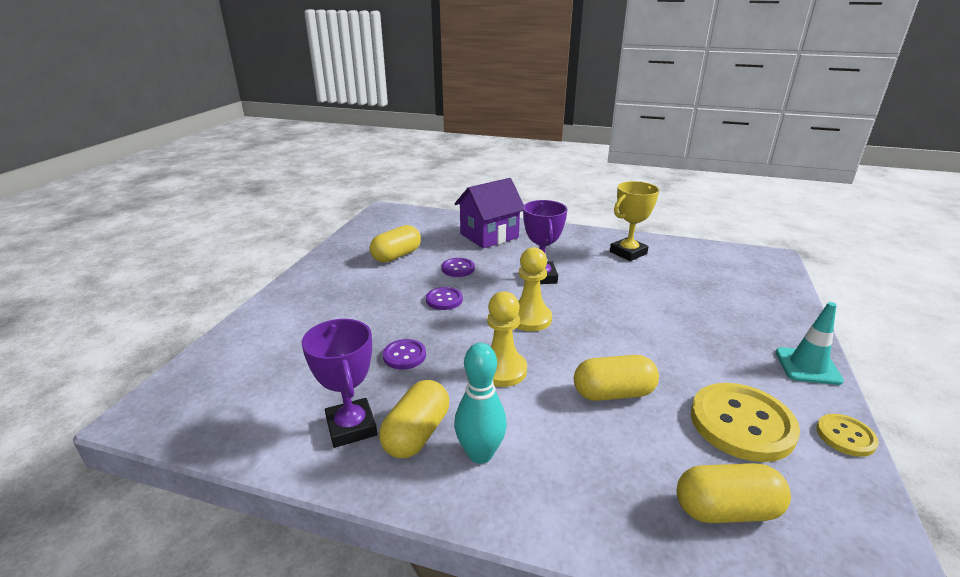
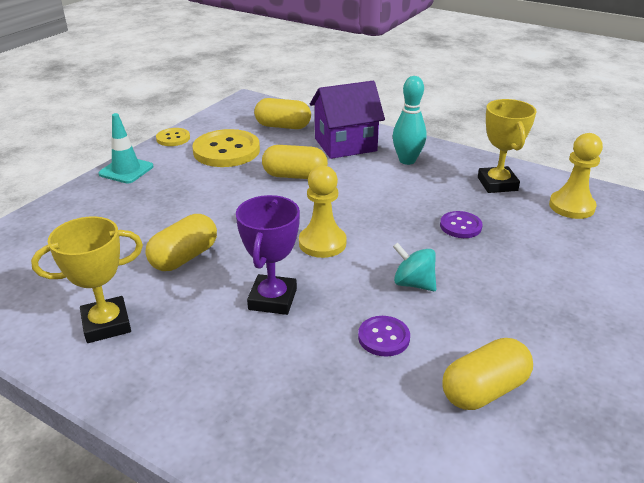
camera: 165 degrees left, 5 degrees up
(351, 427) = (497, 184): purple trophy -> yellow trophy
(416, 434) = (449, 174): yellow capsule -> yellow capsule (184, 257)
(444, 300) = (413, 283): purple button -> turquoise spinning top
(489, 236) = (300, 421): purple house -> purple house (345, 145)
(502, 370) = (373, 202): yellow pawn -> yellow pawn (571, 206)

